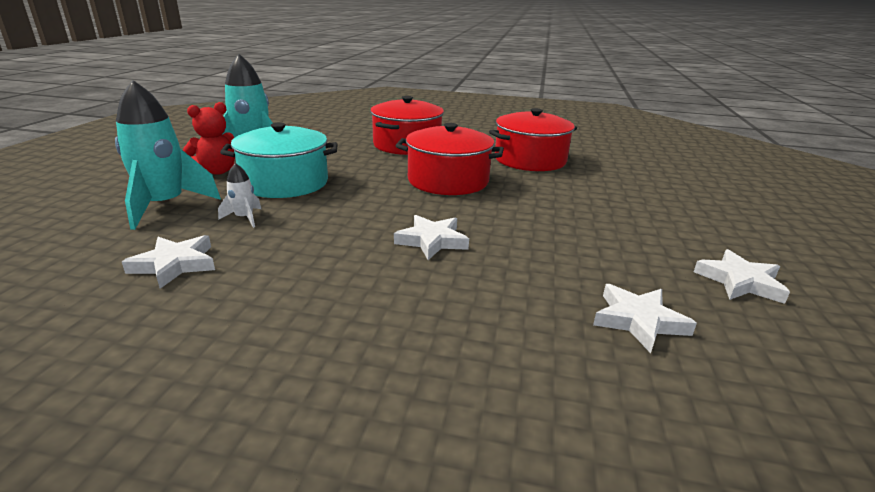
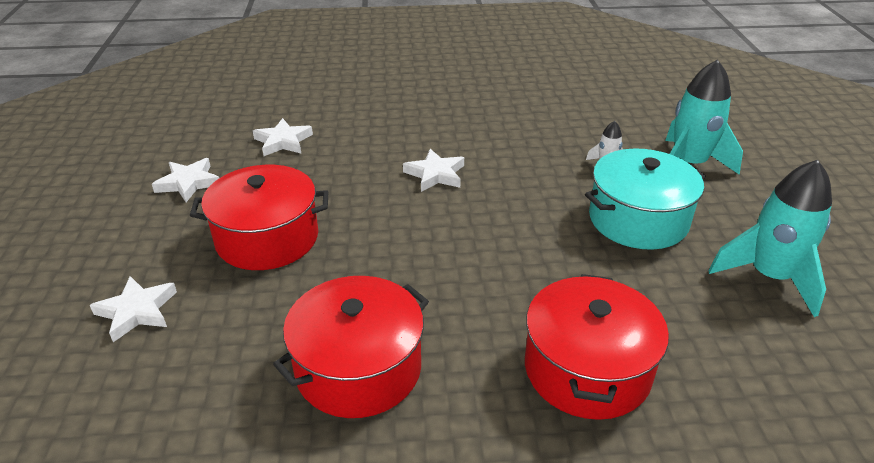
camera: 165 degrees right, 10 degrees up
(175, 264) = (591, 123): white star -> white star (137, 311)
(217, 171) = (734, 222): red teddy bear -> none
(448, 180) = (463, 269): red pot -> red pot (267, 238)

